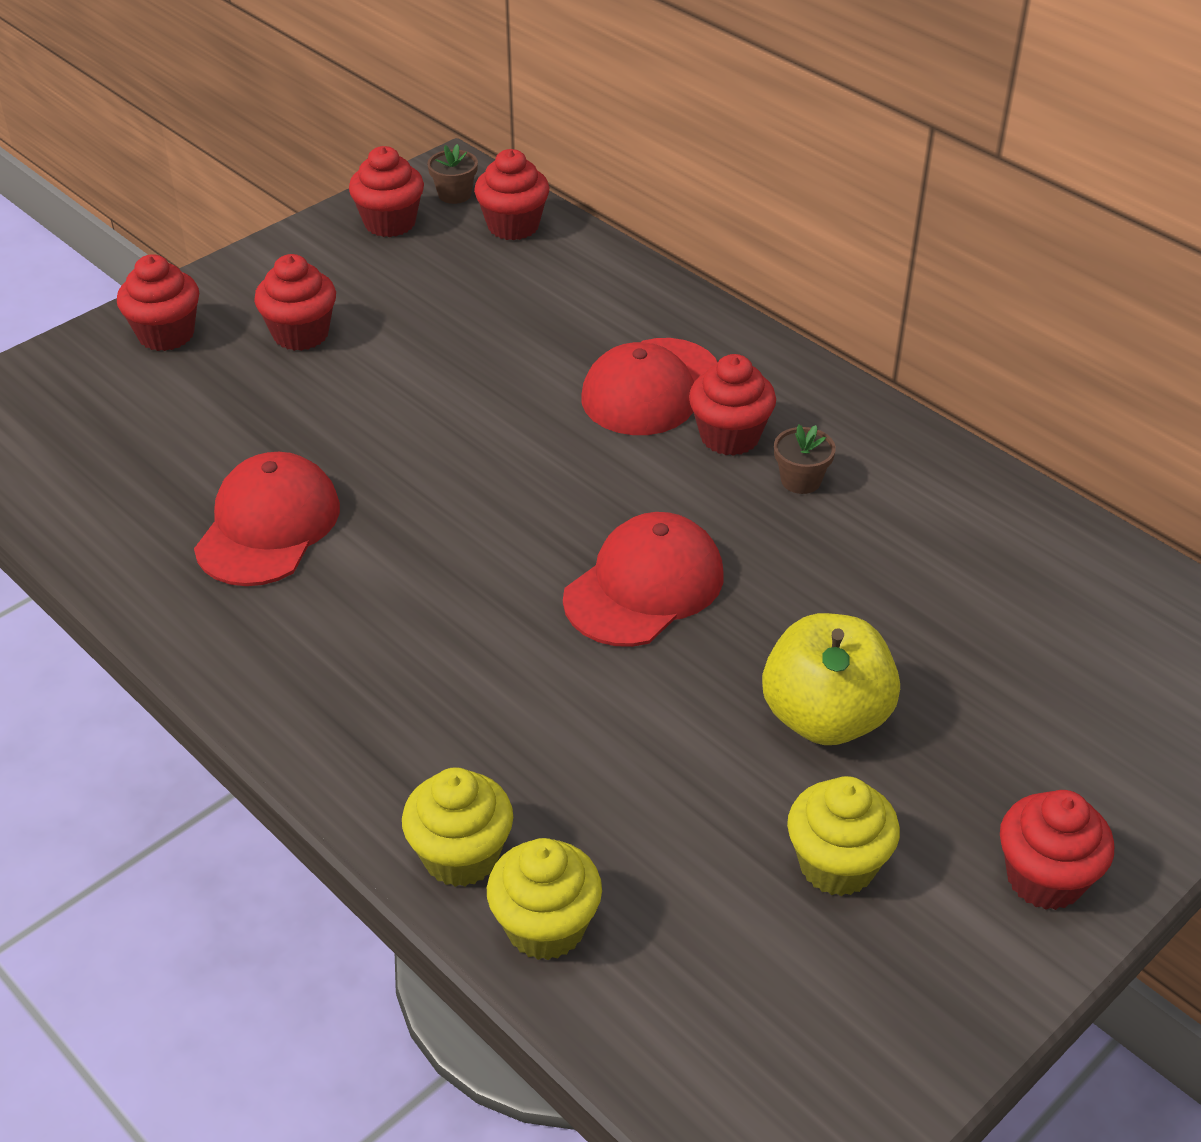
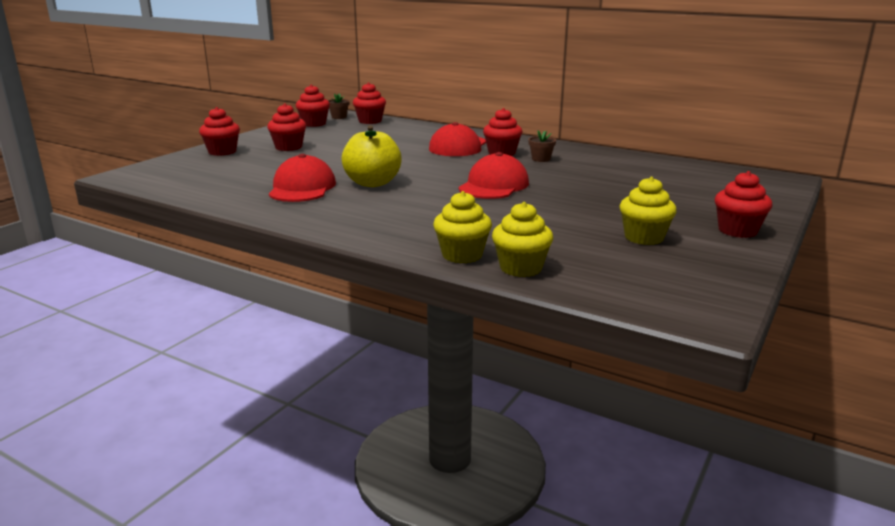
camera: 15 degrees left, 20 degrees down
(825, 718) = (603, 206): yellow apple -> yellow apple (372, 183)

